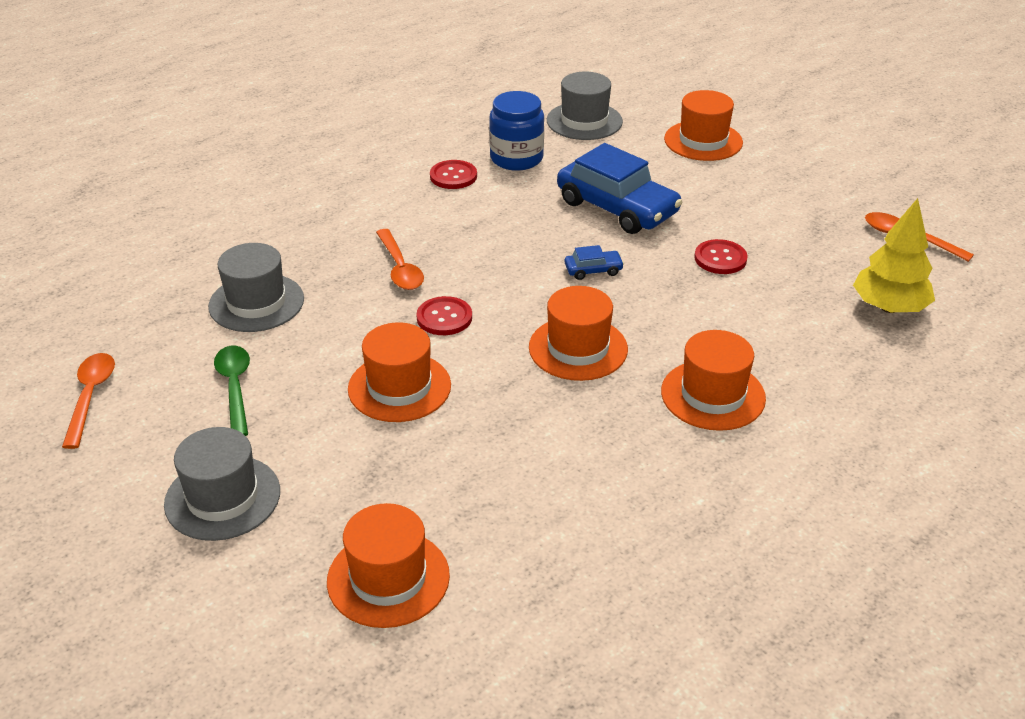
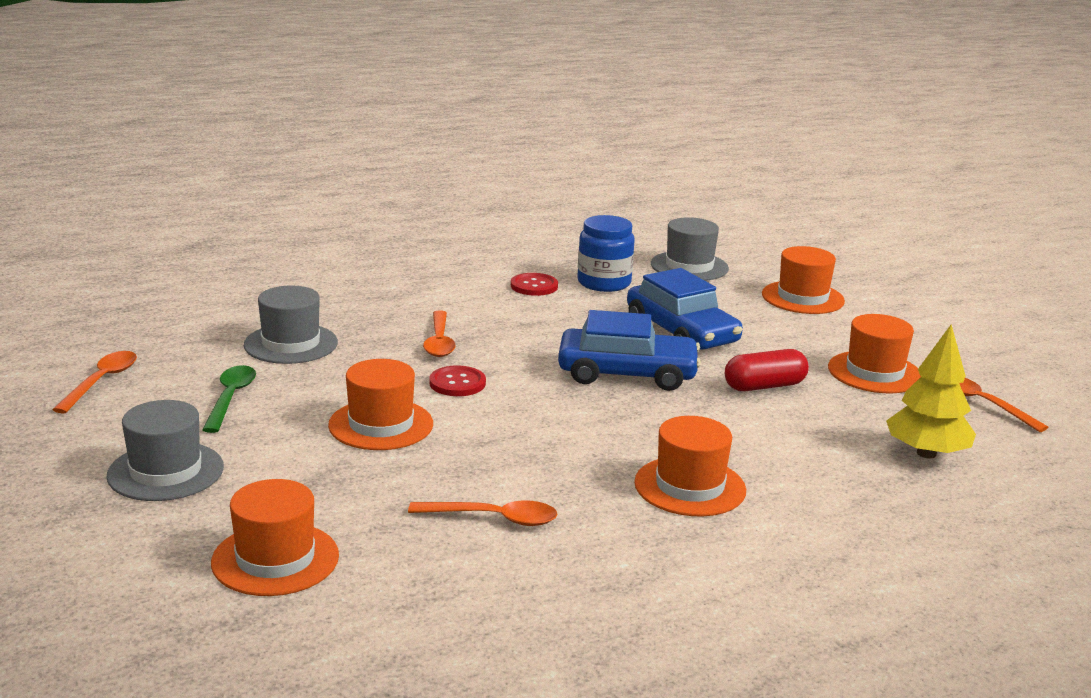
camera: 15 degrees right, 15 degrees down
(562, 476) = (494, 518): none -> orange spoon
(578, 348) = (573, 427): orange hat -> orange hat (874, 372)
(593, 270) = (627, 373): blue car -> blue car, size x2.36
(720, 258) = (764, 386): red button -> red capsule

